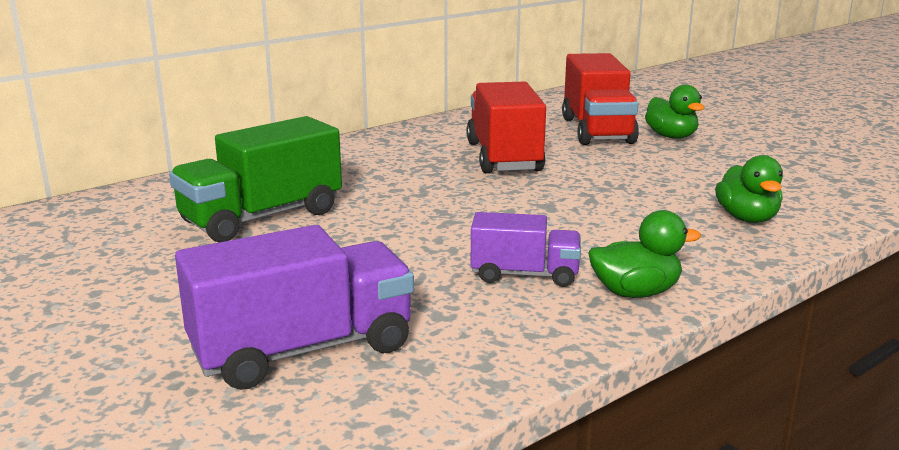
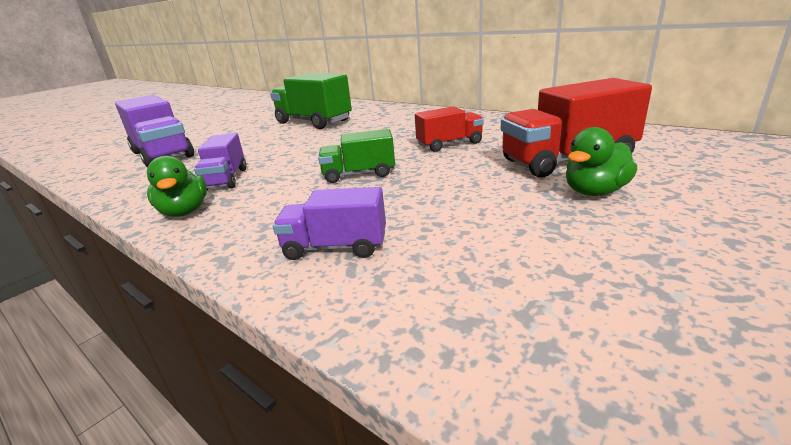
camera: 80 degrees right, 5 degrees up
(504, 157) = (449, 144): red truck -> red truck, size x0.59
(570, 201) = (359, 174): none -> green truck
(747, 218) = (335, 247): green duck -> purple truck

